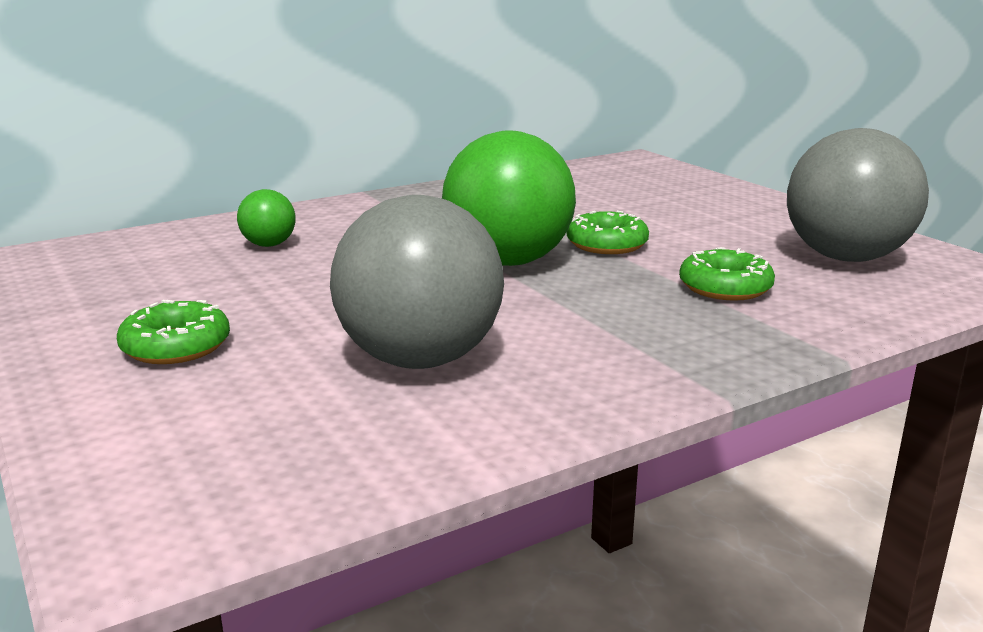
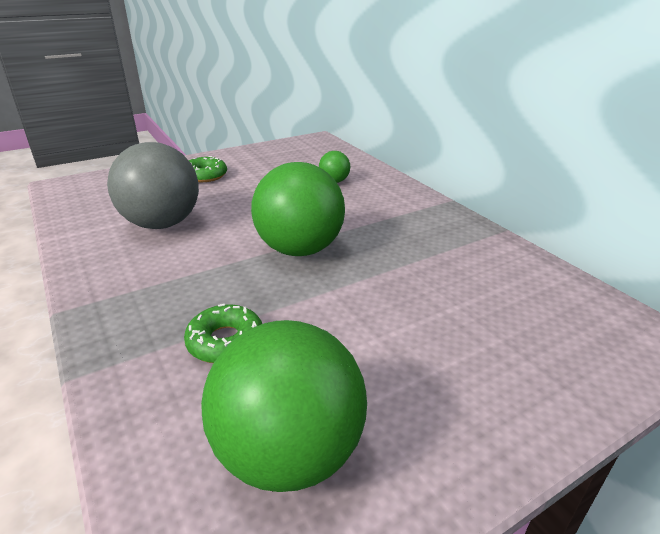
camera: 90 degrees right, 10 degrees up
(607, 244) = (335, 292): green donut -> none
(845, 258) = (288, 453): grey ball -> green ball

